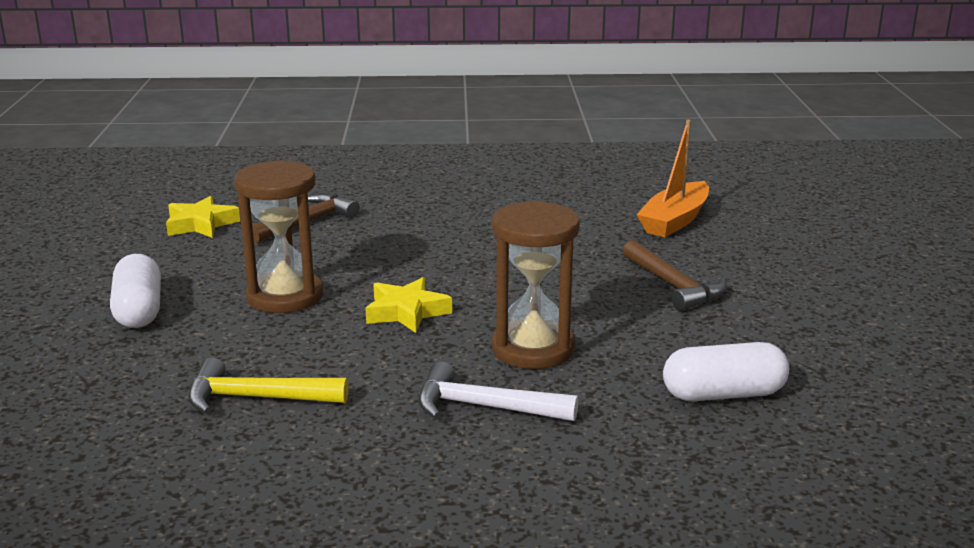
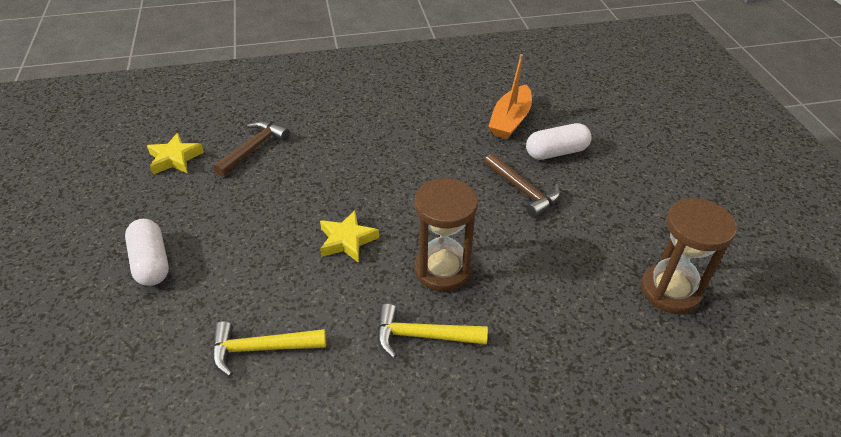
camera: 10 degrees left, 20 degrees up
(285, 296) = (256, 234): brown hourglass -> brown hourglass (670, 290)
(485, 407) = (423, 336): white hammer -> yellow hammer
(723, 394) = (577, 300): white capsule -> white capsule (556, 152)

